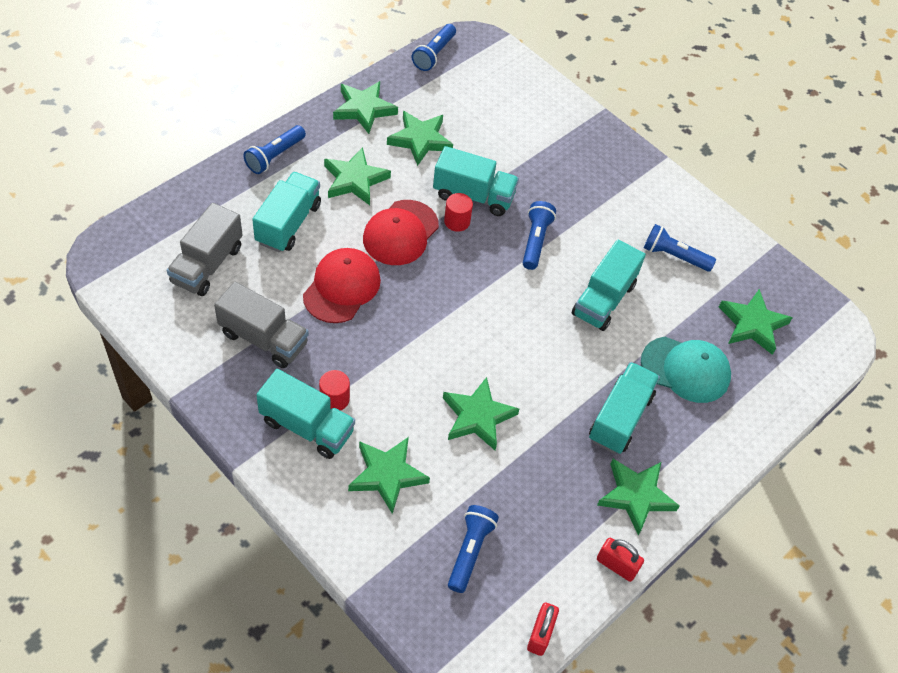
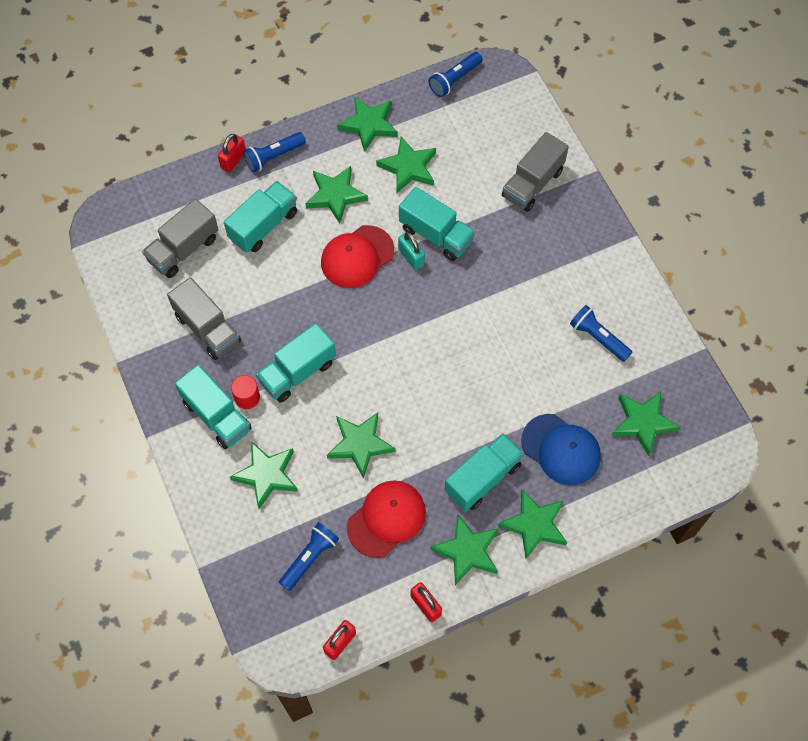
camera: 25 degrees right, 10 degrees up
(232, 168) = (233, 160): none -> red padlock
(342, 287) = (288, 297): red cap -> red cap (386, 519)
(457, 221) = (411, 257): red cylinder -> turquoise padlock
(535, 241) = (474, 293): blue flashlight -> none
(549, 131) = (532, 183): none -> grey truck
(603, 299) = (514, 364): turquoise truck -> turquoise truck (297, 372)
(686, 369) = (561, 449): turquoise cap -> blue cap
(692, 451) = (534, 525): none -> green star

